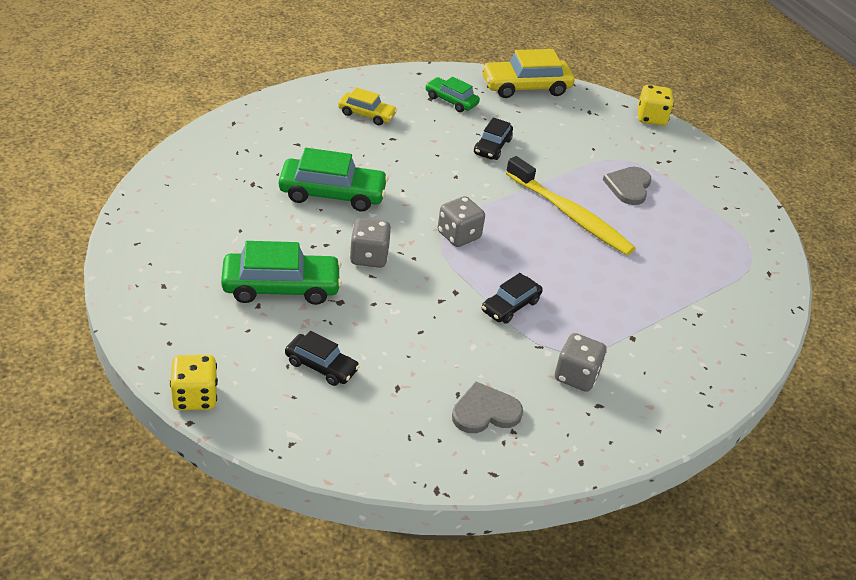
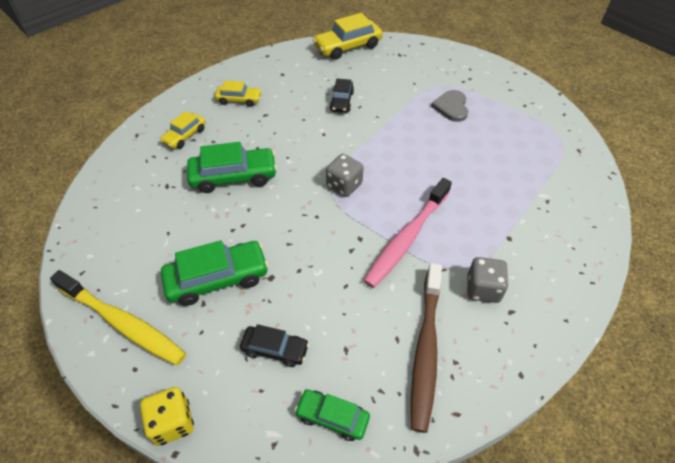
camera: 10 degrees left, 10 degrees up
(289, 137) = (184, 136): none -> yellow car
(369, 257) = (281, 226): grey dice -> none
(451, 100) = (298, 71): green car -> green car (332, 417)
(485, 411) = (426, 350): grey heart -> brown toothbrush
(510, 306) = (407, 238): black car -> pink toothbrush
(570, 215) = (420, 143): yellow toothbrush -> yellow toothbrush (123, 323)
(651, 118) = (444, 48): yellow dice -> none

